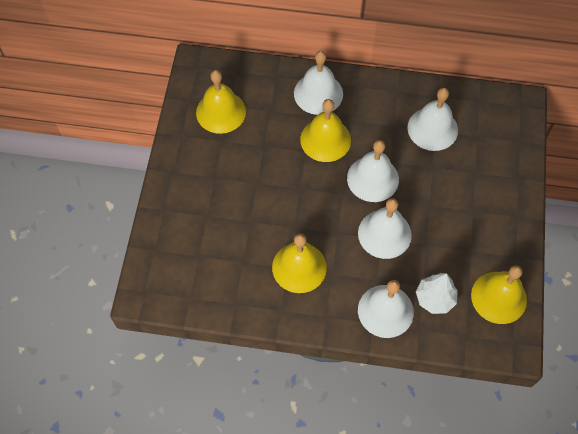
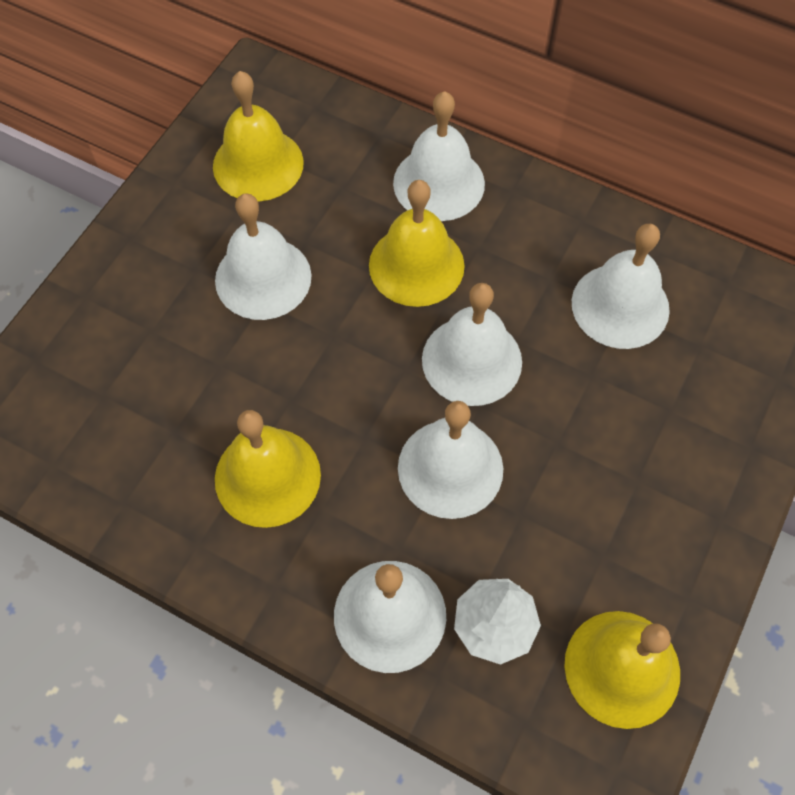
camera: 20 degrees right, 0 degrees up
(251, 170) = (263, 278): none -> white bell

